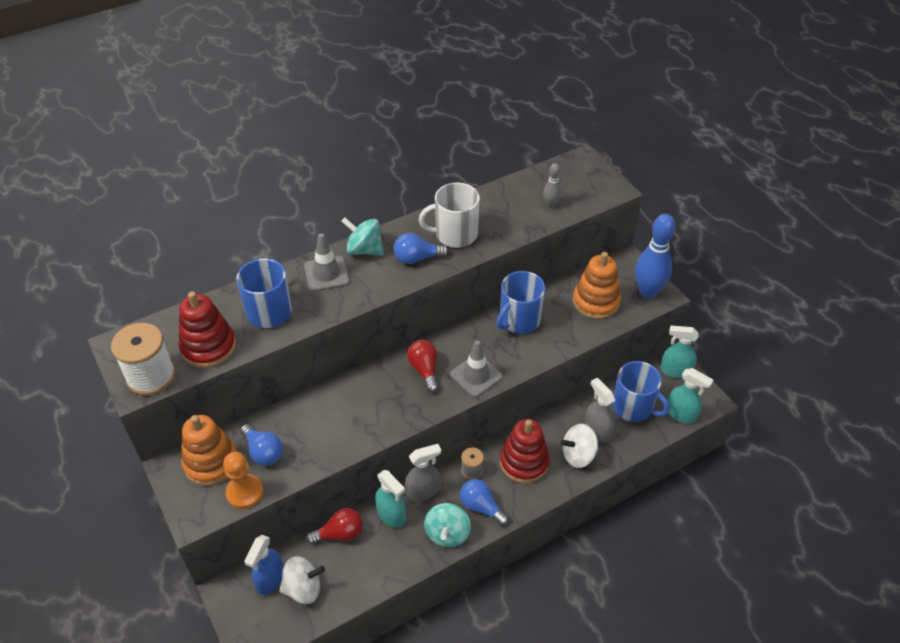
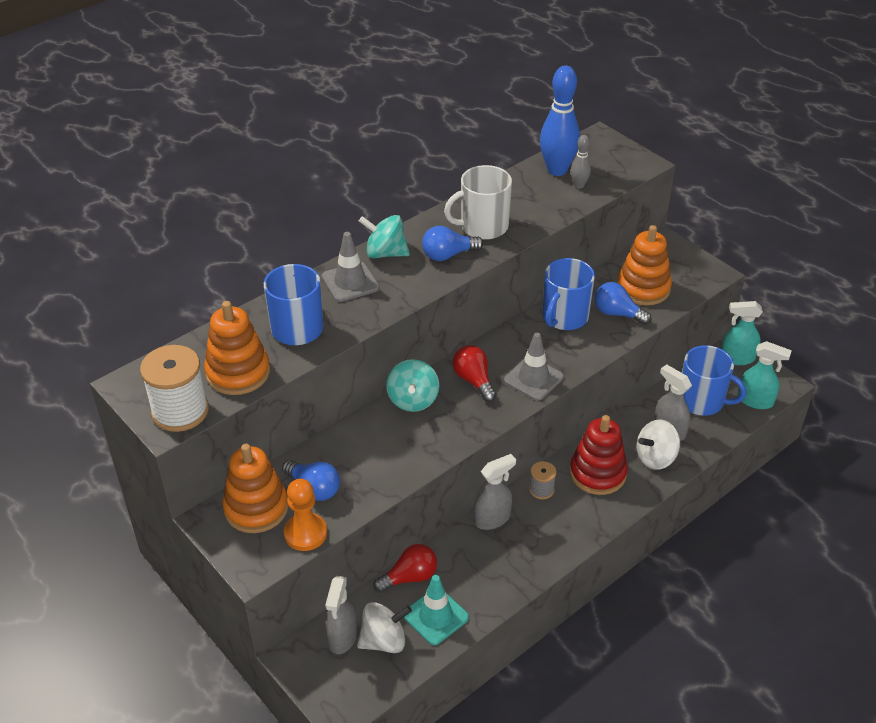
camera: 10 degrees left, 5 degrees down
(208, 347) = (238, 372): red stacking toy -> orange stacking toy
(270, 579) = (342, 637): blue spray bottle -> grey spray bottle
(352, 573) = (435, 616): none -> turquoise traffic cone
(391, 515) = (463, 549): turquoise spray bottle -> none
(447, 533) = (533, 559): turquoise spinning top -> turquoise spinning top (413, 400)
(481, 507) = (563, 526): blue light bulb -> blue light bulb (617, 313)
(647, 291) = (696, 271): blue bowling pin -> blue bowling pin (557, 170)

